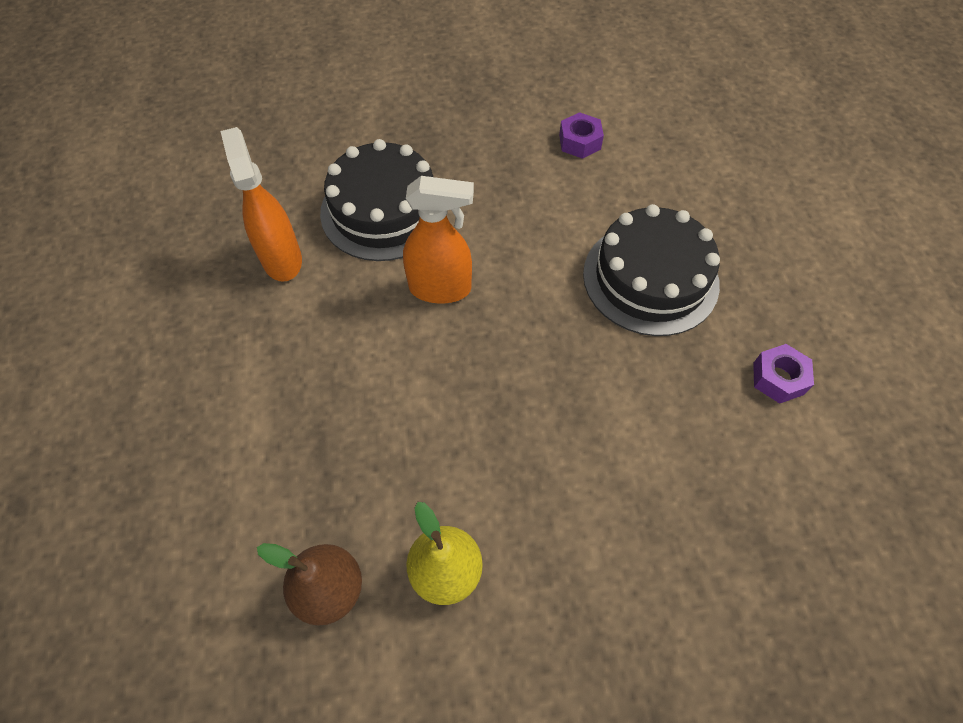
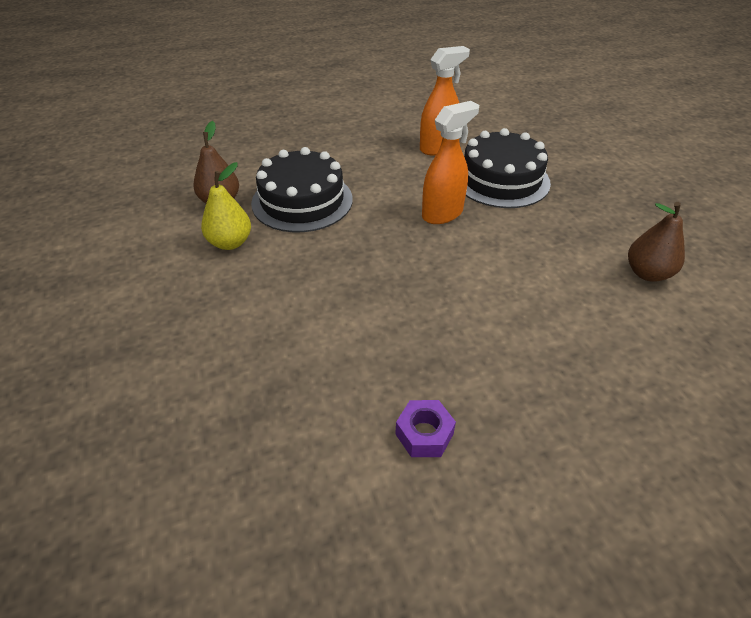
camera: 80 degrees right, 15 degrees down
(440, 288) = (442, 214): orange spray bottle -> orange spray bottle turned 120 degrees counterclockwise
(579, 142) = (647, 273): purple nut -> brown pear
(650, 278) = (506, 331): black cake -> black cake (302, 201)

